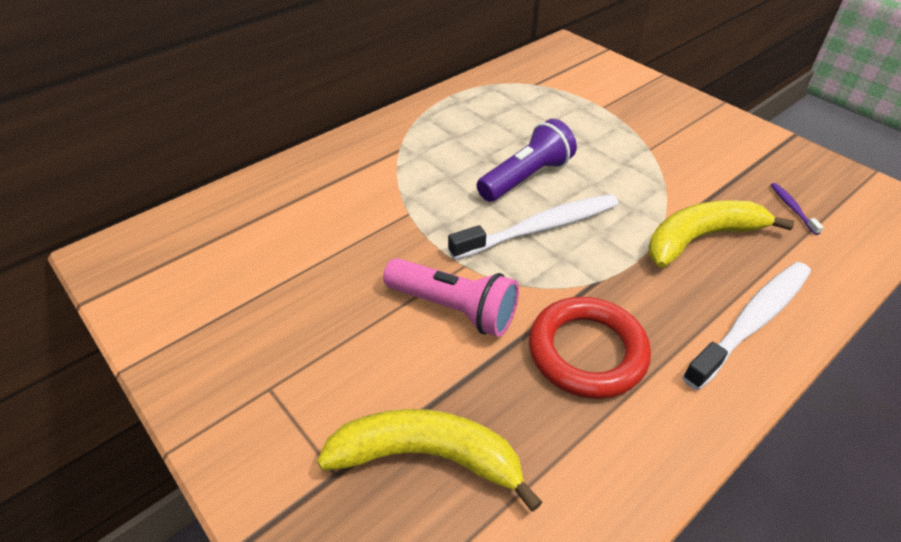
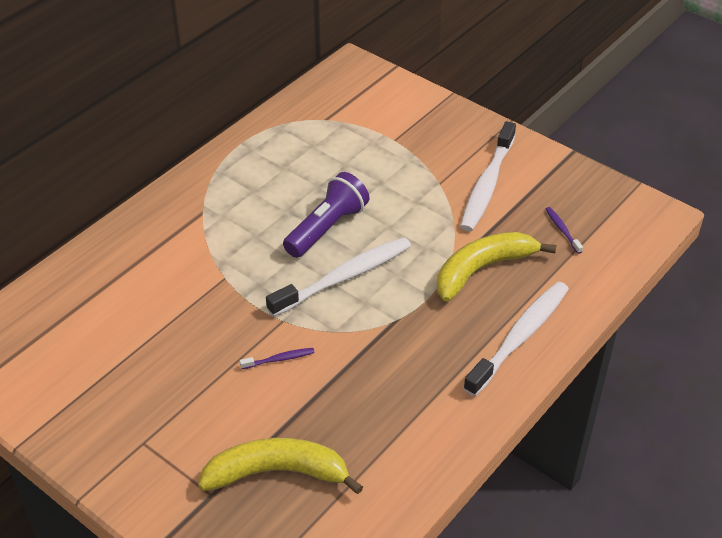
camera: 10 degrees left, 0 degrees up
(453, 308) = (279, 359): pink flashlight -> purple toothbrush
(587, 352) = (390, 379): red ring -> none
(702, 155) = (487, 185): none -> white toothbrush

